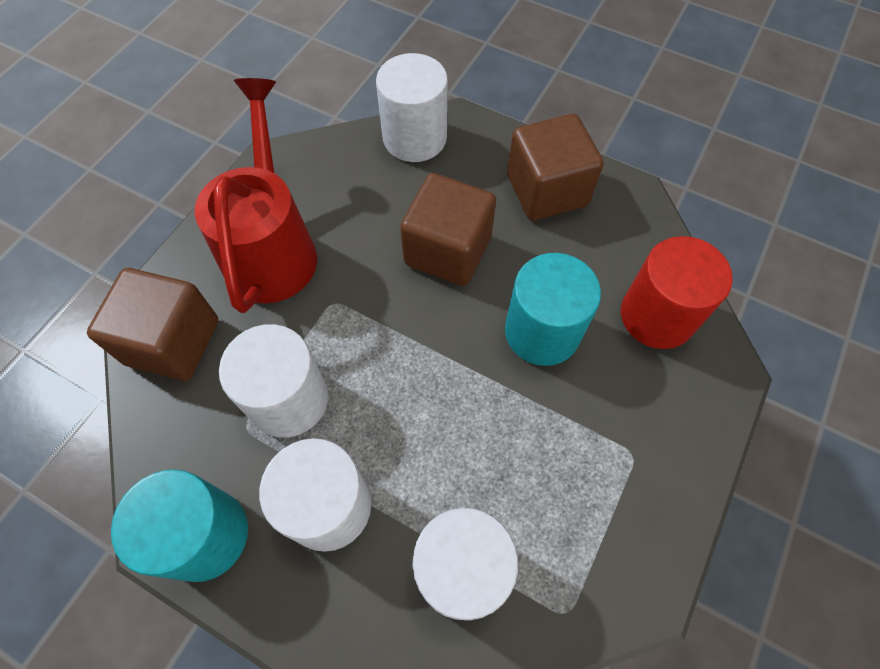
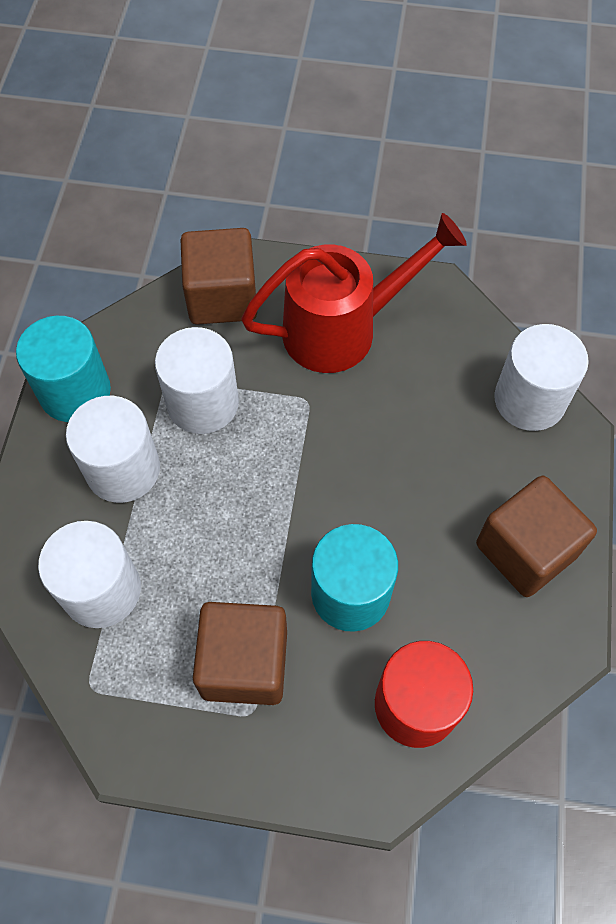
camera: 70 degrees right, 0 degrees up
(448, 251) = (405, 477): brown cube -> brown cube (244, 663)

